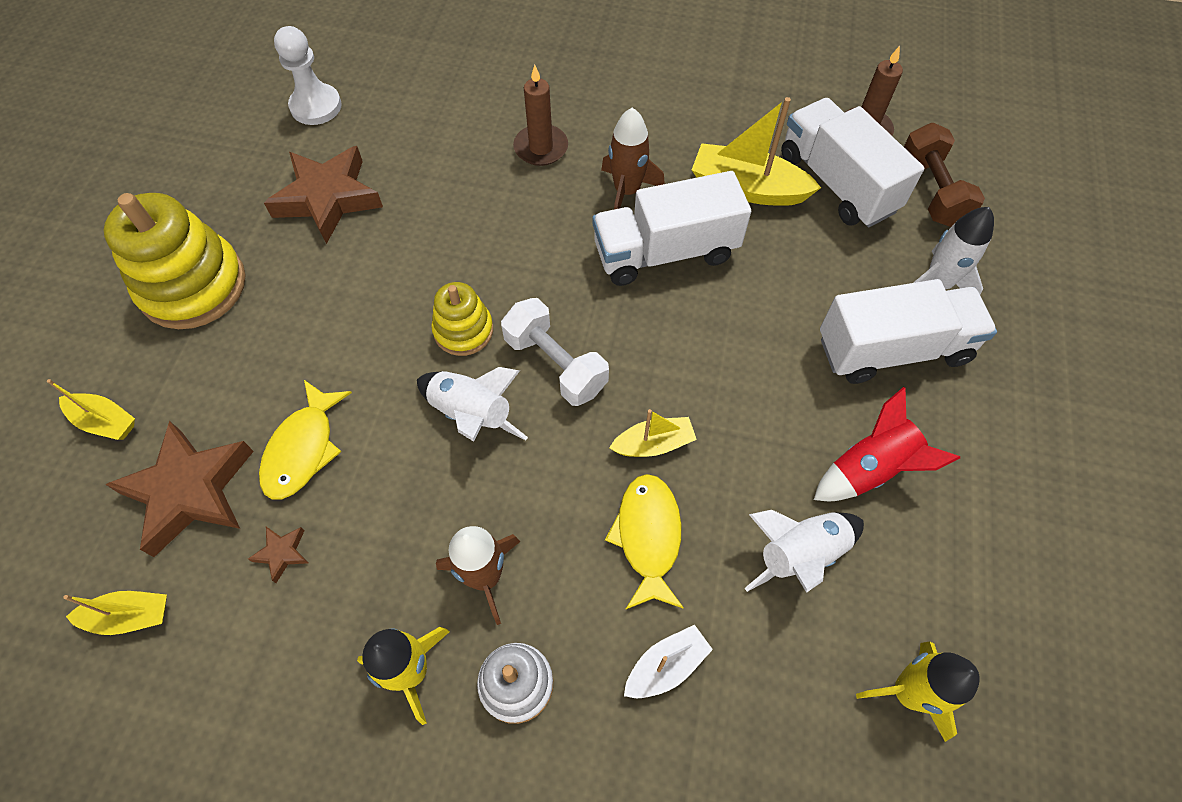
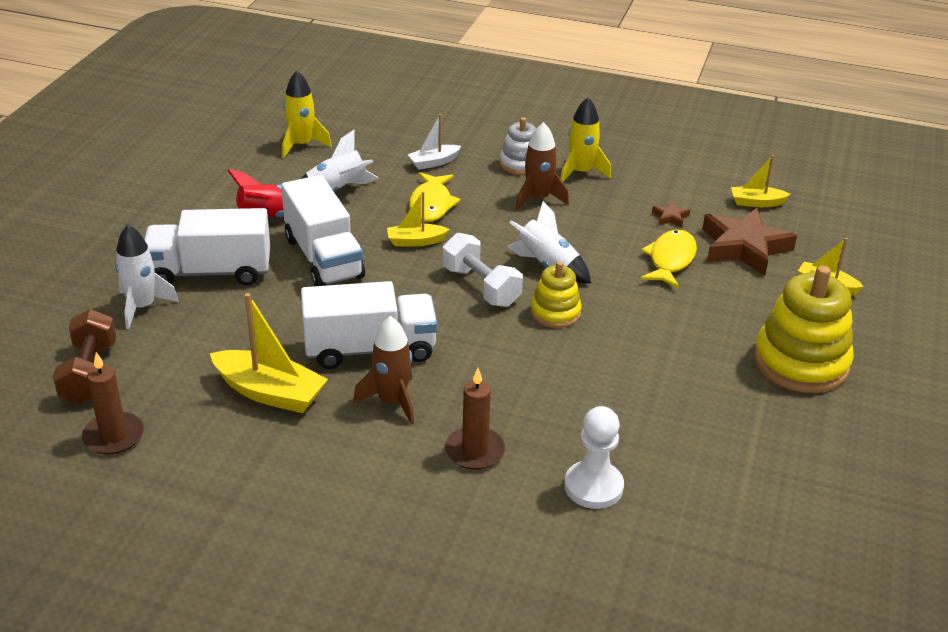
camera: 175 degrees left, 25 degrees down
(316, 106) = (739, 523): white pawn -> white pawn (593, 487)
(328, 198) = (697, 422): brown star -> none
(837, 183) = (177, 389): white truck -> white truck (323, 258)

